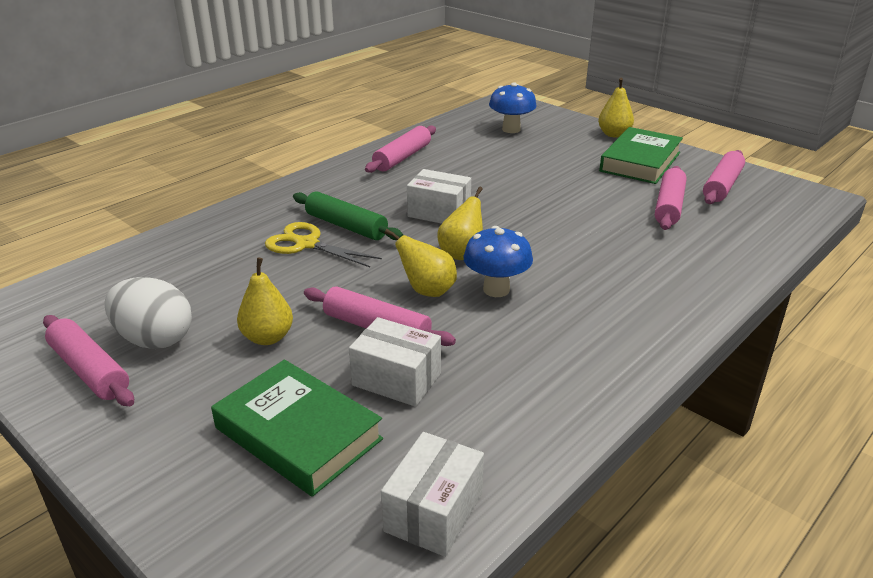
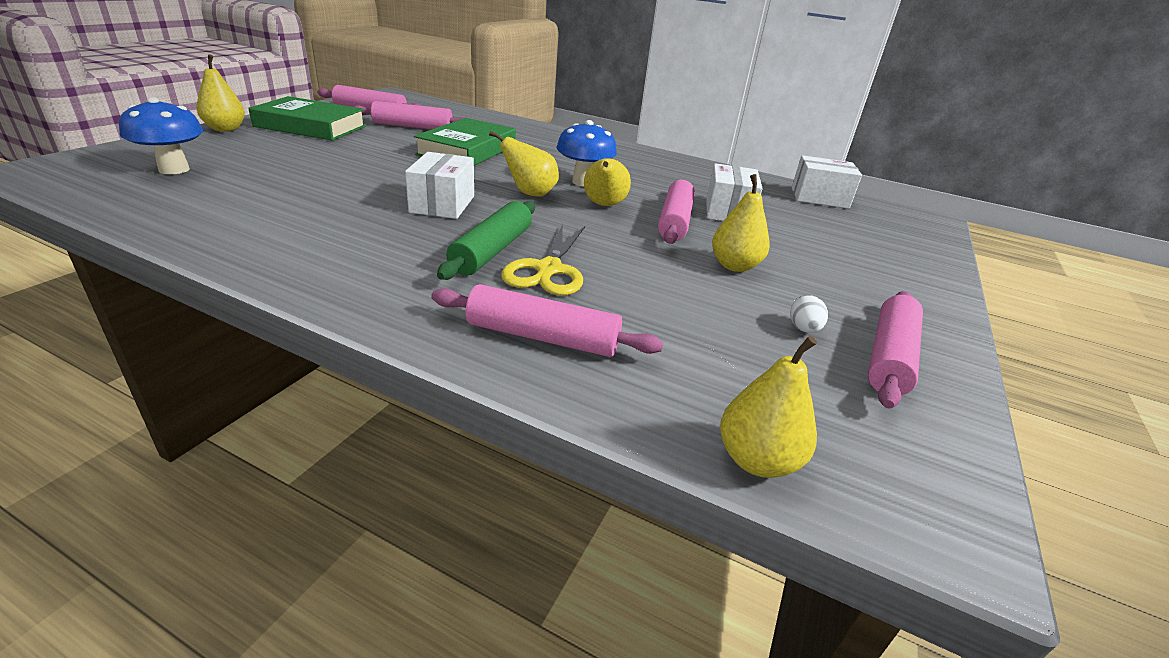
camera: 110 degrees left, 0 degrees up
(76, 275) = (756, 460): none -> yellow pear
(155, 339) = (803, 329): white egg -> white egg, size x0.43
(298, 433) = (818, 238): green book -> green book (467, 150)
(402, 157) = (258, 230): pink rolling pin -> pink rolling pin (542, 337)

